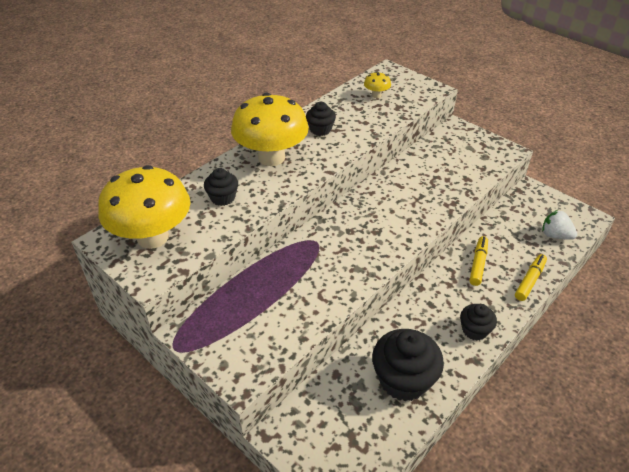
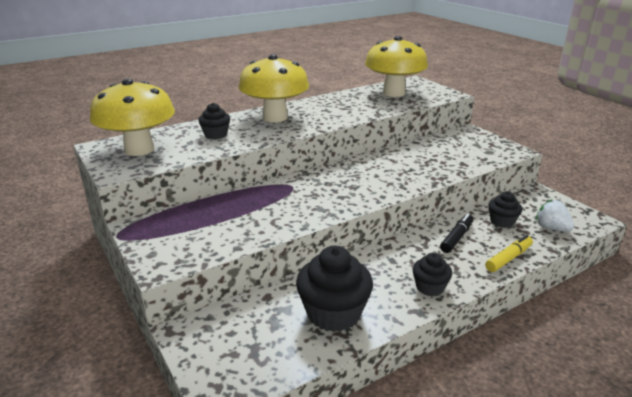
camera: 15 degrees right, 15 degrees down
(320, 129) = (330, 107): black cupcake -> black cupcake (502, 221)
(376, 95) = (394, 93): yellow mushroom -> yellow mushroom, size x2.43
(478, 264) = (456, 238): yellow marker -> black marker

